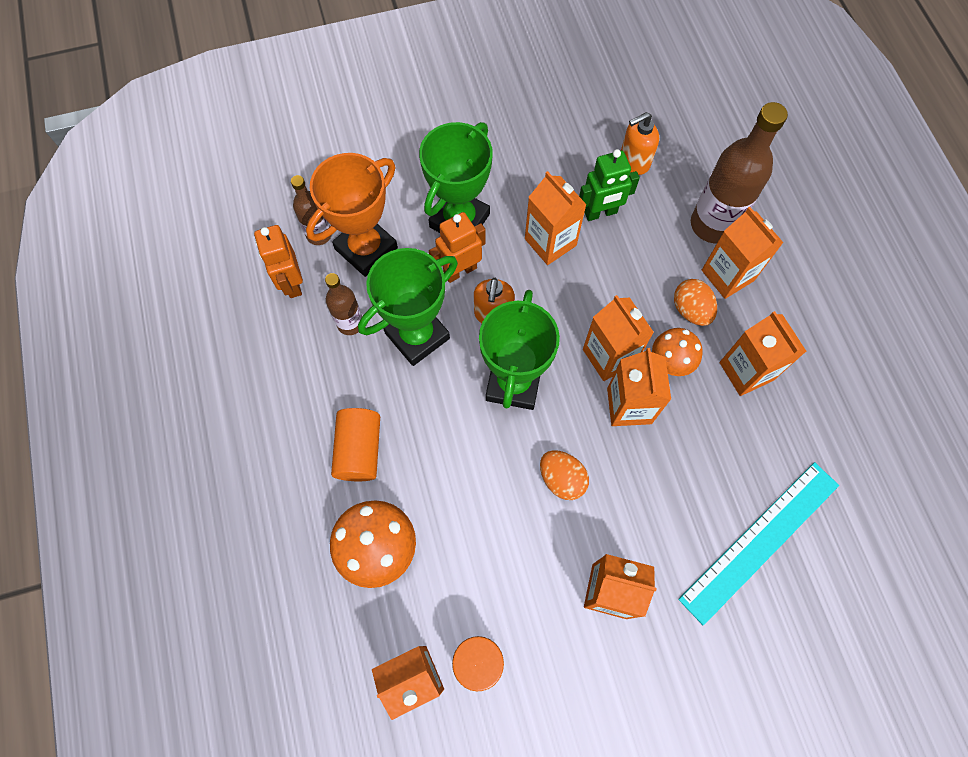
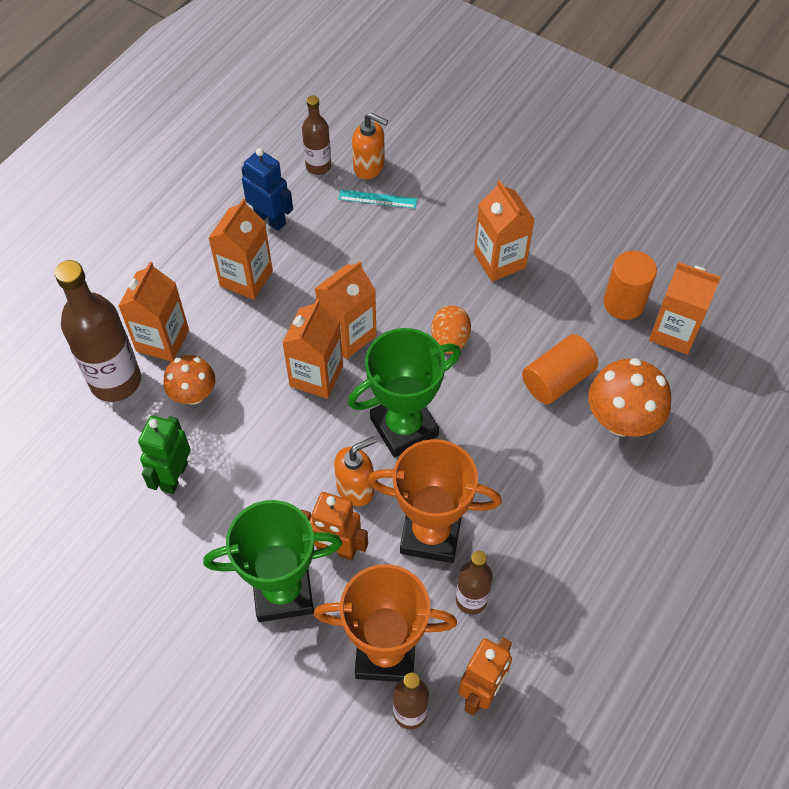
camera: 130 degrees left, 10 degrees down
(359, 450) = (568, 496): orange cylinder -> orange cylinder (557, 380)
(417, 335) = (431, 534): green trophy -> orange trophy
(550, 242) = (241, 496): orange carton -> none
(600, 213) = (174, 476): green robot -> green robot turned 105 degrees counterclockwise
(634, 161) = (89, 487): orange soap dispenser -> orange soap dispenser (369, 167)
(670, 362) = (283, 331): orange mushroom -> orange mushroom (193, 394)
(690, 310) = (221, 346): orange egg -> none
(760, 541) = (377, 199): turquoise ruler -> turquoise ruler, size x0.44
(800, 433) = (270, 219): none -> blue robot
(838, 519) = (318, 166): none -> brown bottle

